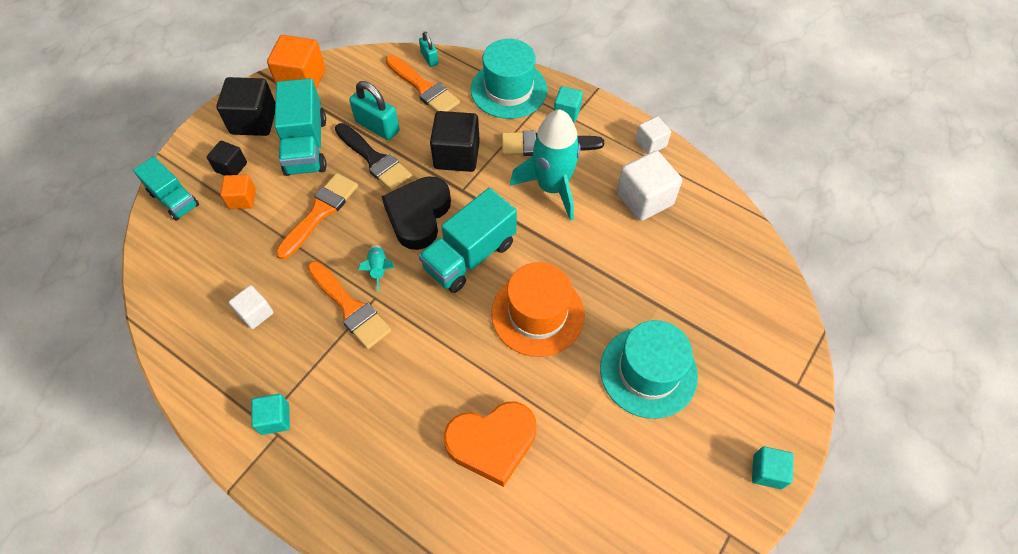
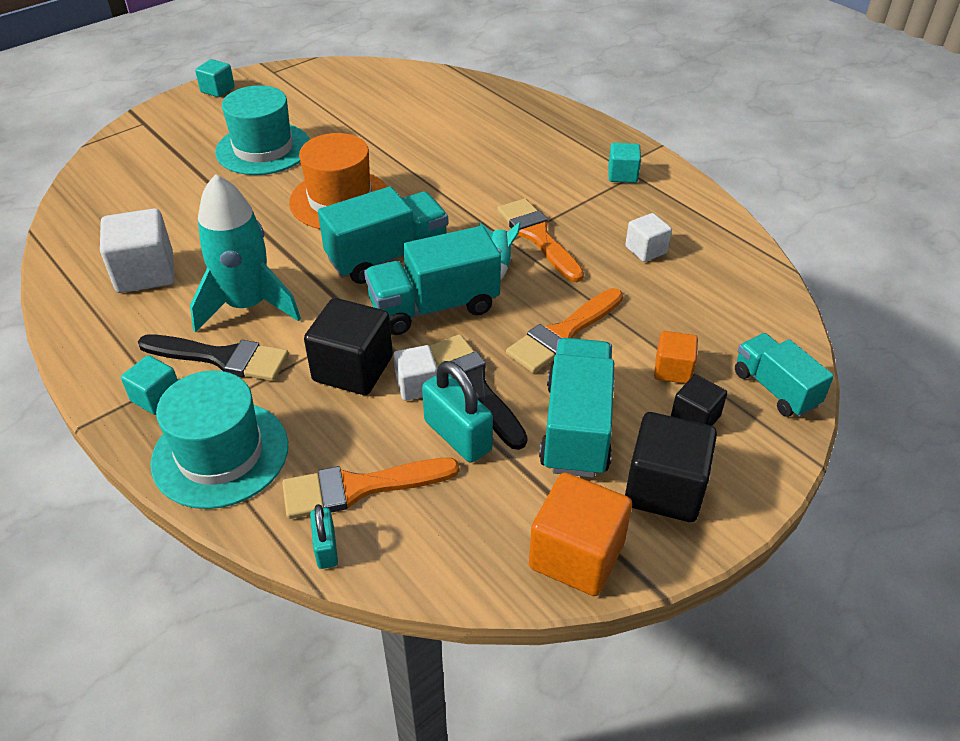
camera: 165 degrees left, 15 degrees down
(418, 215) = (434, 307): black heart -> turquoise truck
(424, 88) = (359, 488): orange brush -> orange brush turned 75 degrees counterclockwise
(492, 443) = (428, 133): orange heart -> none
(650, 143) = (78, 331): white cube -> white cube (417, 385)

